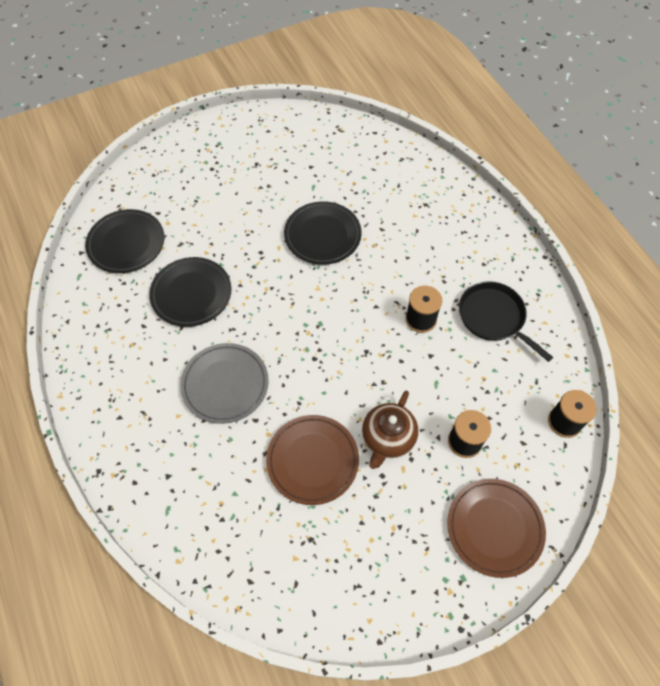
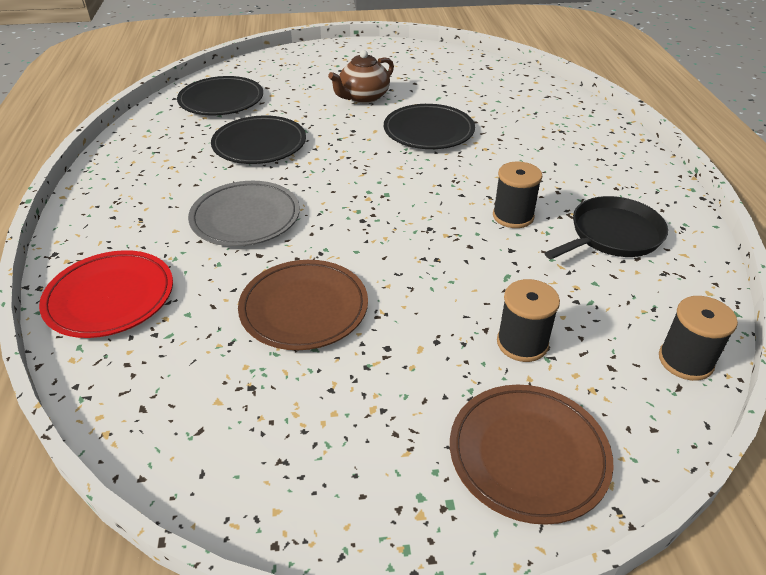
camera: 20 degrees right, 20 degrees down
(170, 499) = (110, 298): none -> red plate
(388, 438) = (415, 312): brown teapot -> brown teapot (363, 97)
(493, 317) = (612, 235): black pan -> black pan turned 75 degrees clockwise

